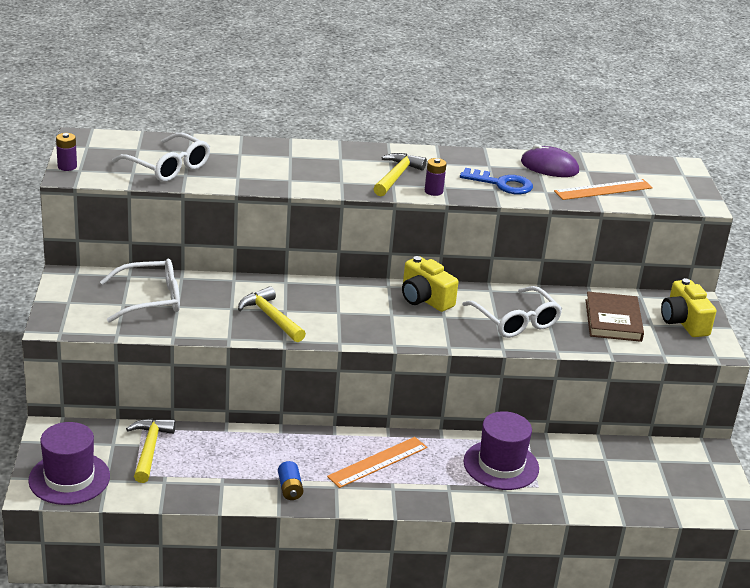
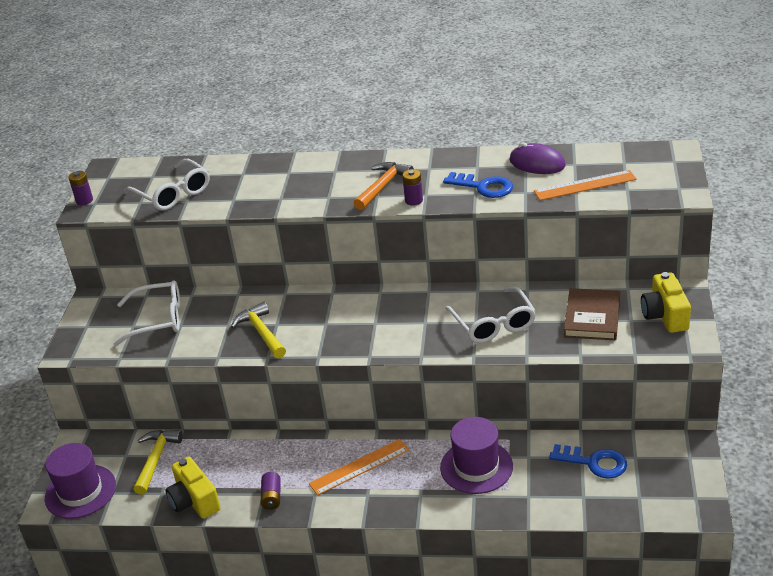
camera: 15 degrees right, 5 degrees up
(290, 488) = (272, 497): blue battery -> purple battery
(396, 176) = (383, 186): yellow hammer -> orange hammer
(425, 299) = (411, 304): yellow camera -> yellow camera (194, 501)
(619, 464) = (594, 462): none -> blue key

